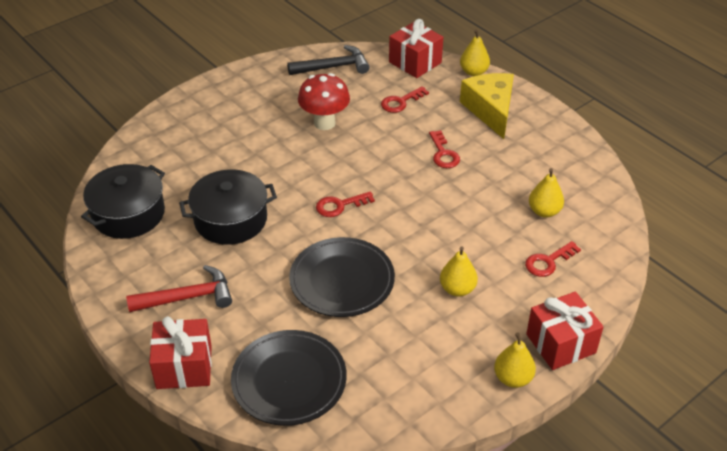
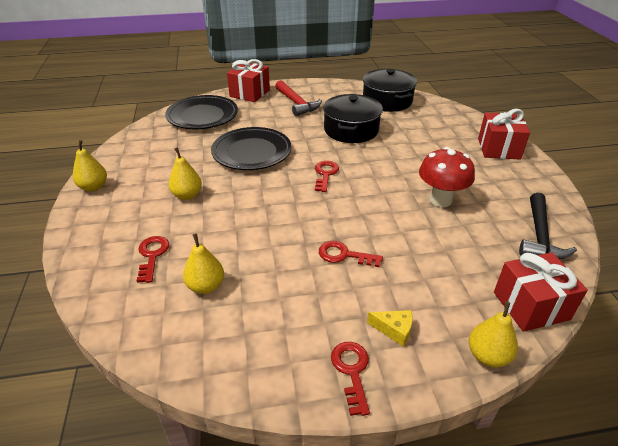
camera: 120 degrees right, 5 degrees down
(188, 297) = (297, 103): red hammer -> red hammer turned 45 degrees counterclockwise
(400, 102) = (450, 260): red key -> red key (352, 371)
(490, 110) = (394, 330): yellow cheese -> yellow cheese, size x0.44
(561, 343) = (83, 221): red gift -> red gift (498, 149)

